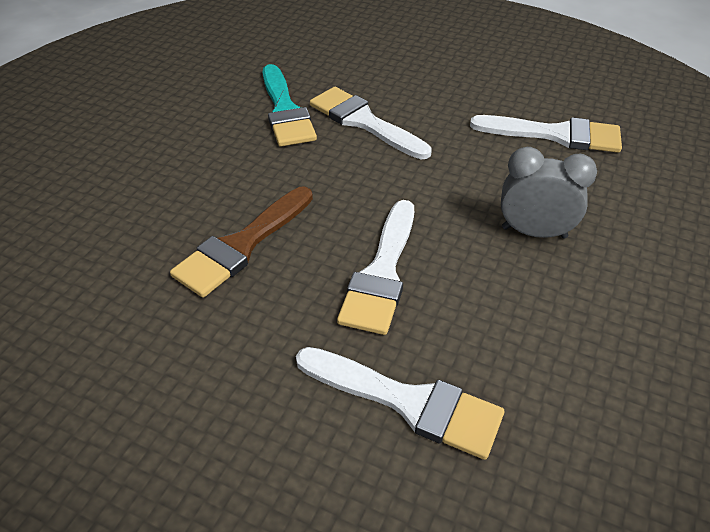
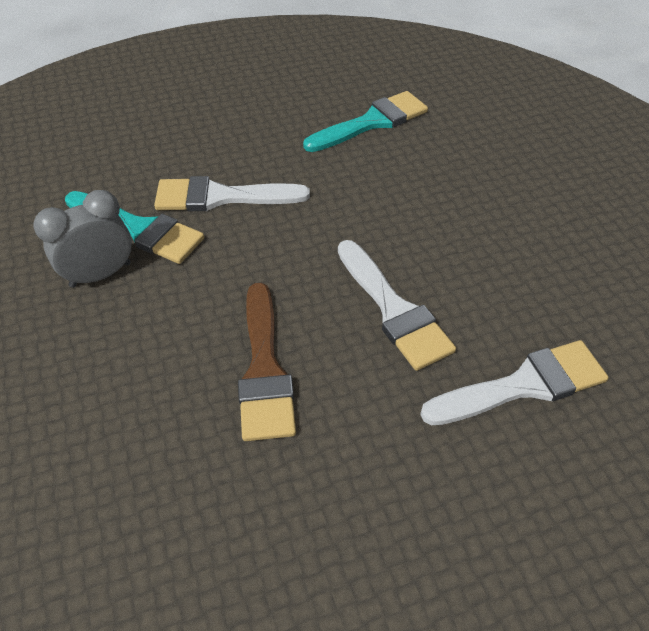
camera: 45 degrees left, 5 degrees up
(534, 232) = (447, 206): grey clock -> grey clock (100, 274)
(555, 135) = (372, 122): white brush -> turquoise brush

